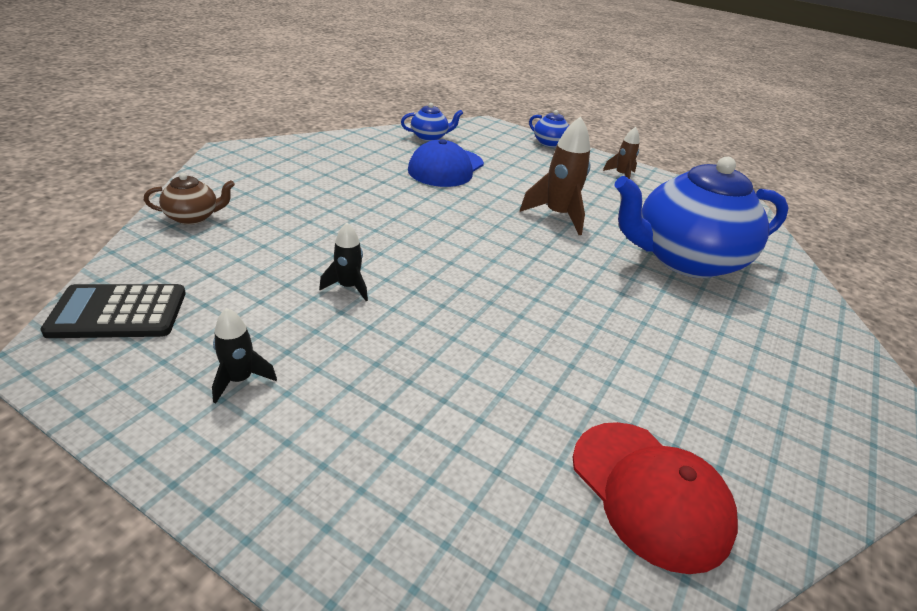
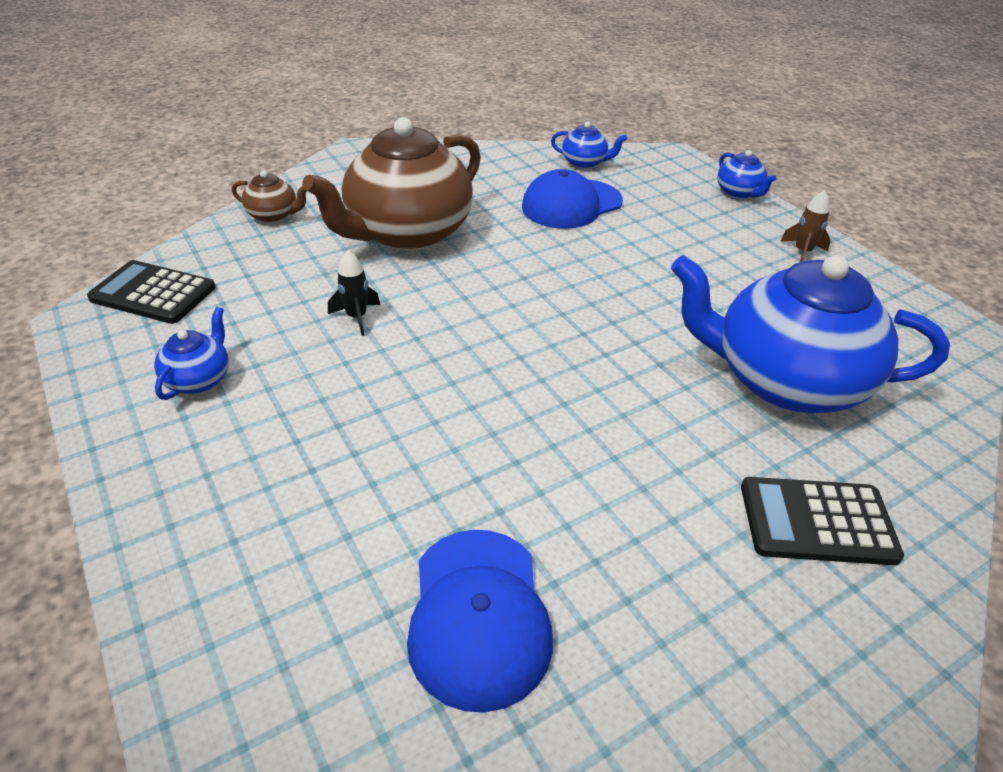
camera: 30 degrees right, 5 degrees up
(240, 380) = (199, 379): black rocket -> blue teapot
(334, 211) = (407, 233): none -> brown teapot
(558, 215) = (660, 288): brown rocket -> none
(650, 493) = (478, 616): red cap -> blue cap
(780, 344) = (817, 522): none -> black calculator

